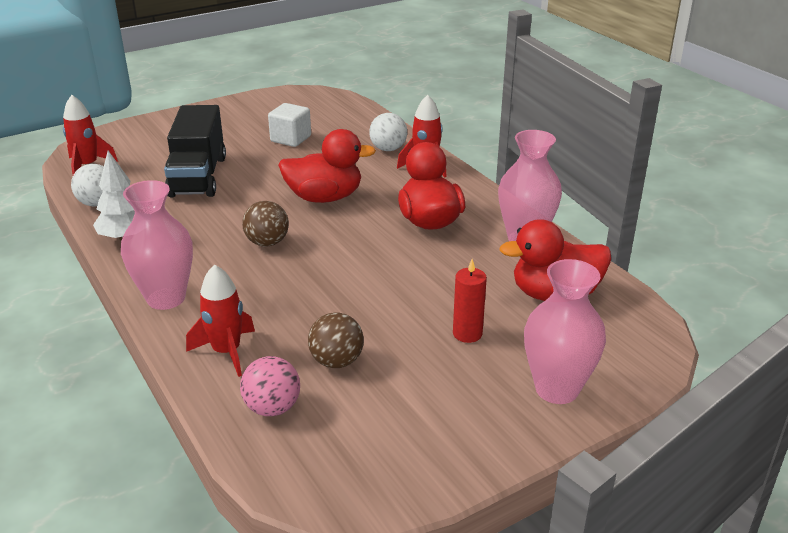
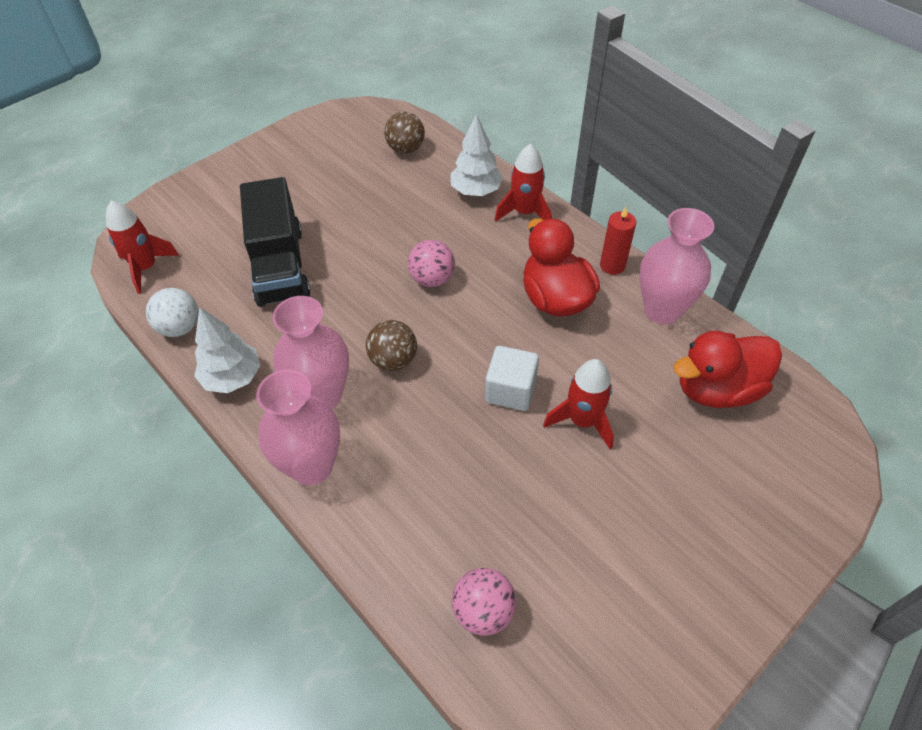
camera: 10 degrees left, 20 degrees up
(226, 352) = (406, 537): red rocket -> red rocket (582, 421)
(291, 139) = (363, 190): white cube -> white cube (510, 390)
(324, 197) = (432, 279): red duck -> pink ball
(336, 361) = (527, 529): brown ball -> brown ball (406, 149)
(388, 149) = (476, 191): white ball -> white tree
(467, 333) = (647, 463): red candle -> red candle (612, 265)
(557, 389) = (759, 527): pink vase -> pink vase (322, 395)

